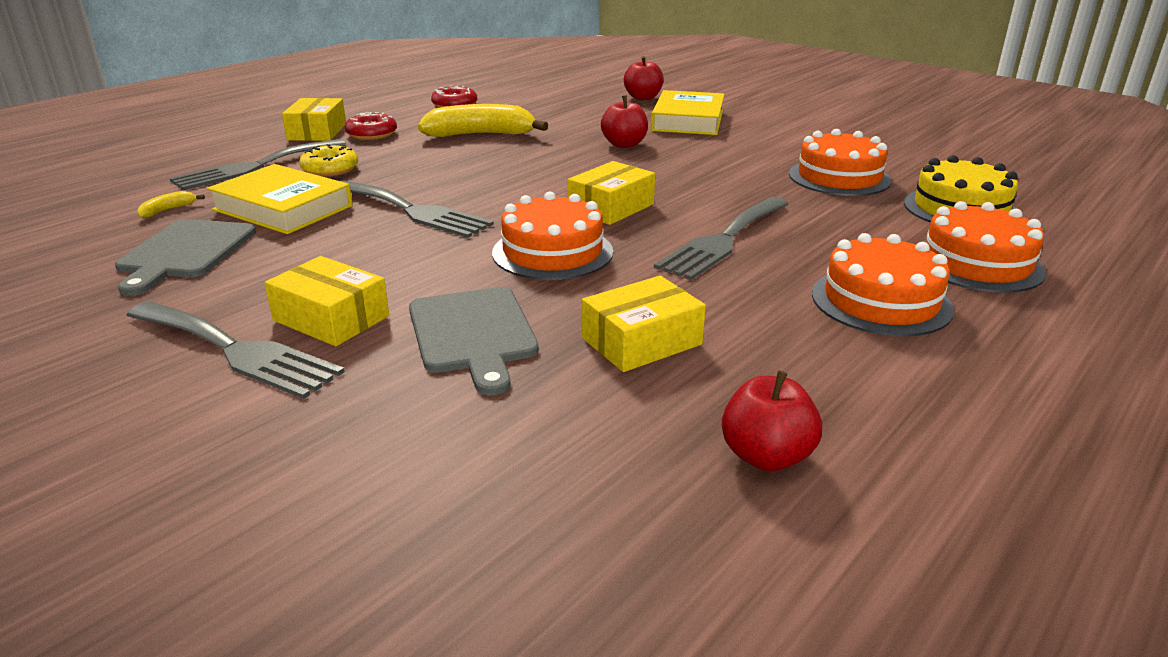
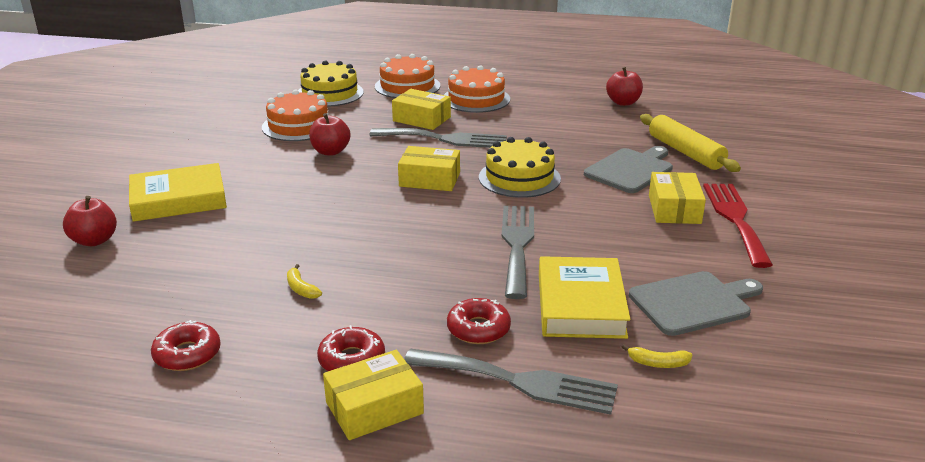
camera: 120 degrees left, 0 degrees up
(236, 351) = (735, 219): grey fork -> red fork
(330, 169) = (478, 329): yellow donut -> red donut
(462, 415) = (685, 152): none -> yellow rolling pin
(481, 135) = (301, 289): yellow banana -> yellow banana, size x0.42
(552, 252) = (519, 178): orange cake -> yellow cake
(624, 144) = (278, 209): red apple -> red apple (330, 151)
(641, 341) = (581, 135): yellow box -> yellow box (421, 119)

